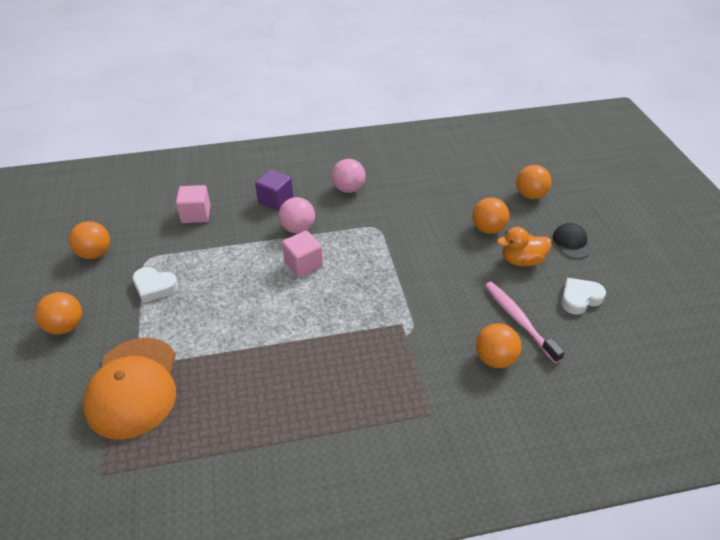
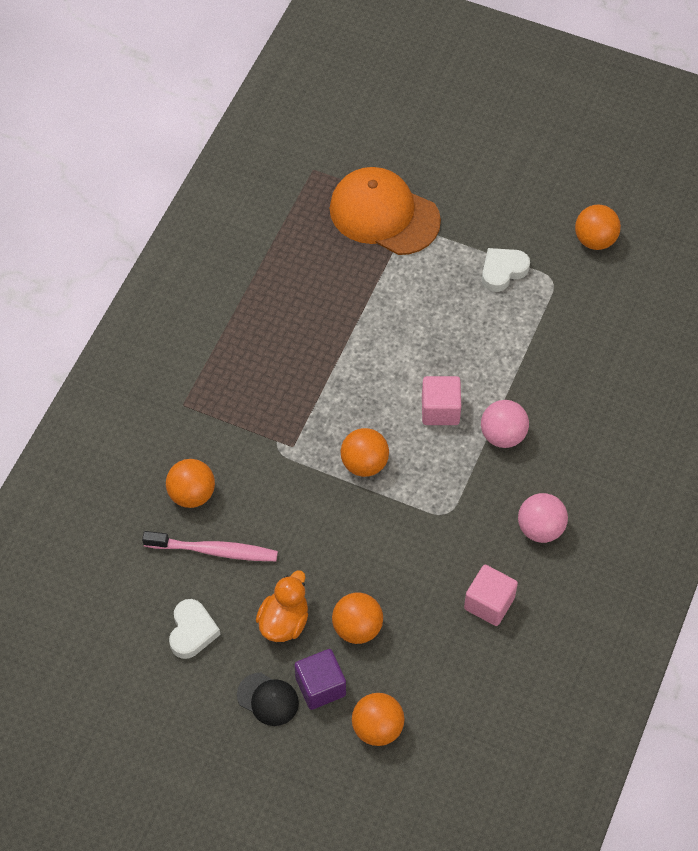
camera: 125 degrees right, 15 degrees up
(66, 326) = (498, 189): orange ball -> orange ball (364, 463)
(196, 214) = (601, 350): pink cube -> pink cube (489, 603)
(275, 200) = (572, 439): purple cube -> purple cube (320, 686)

